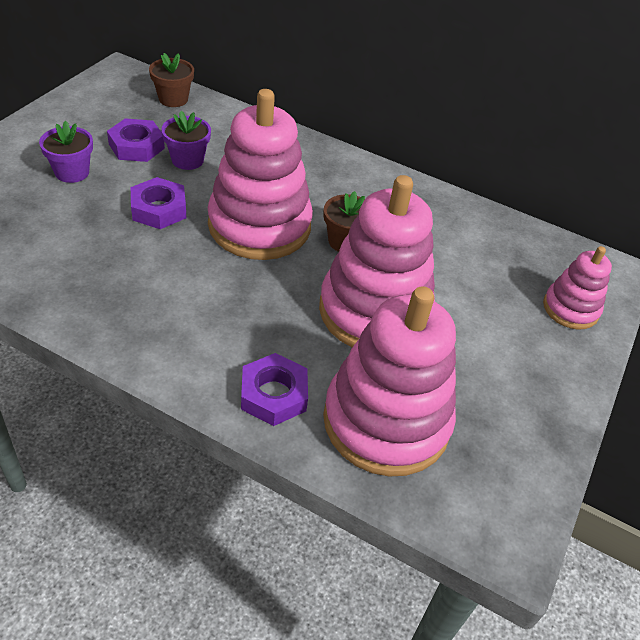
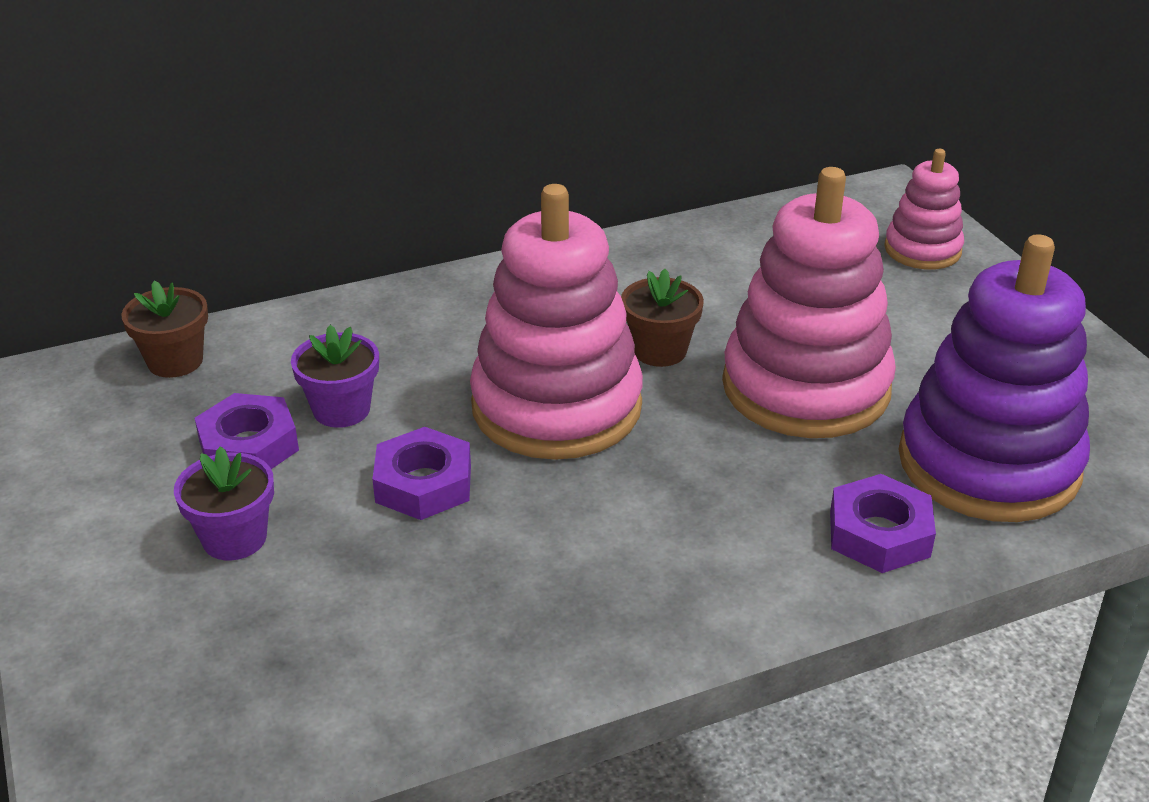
camera: 45 degrees left, 10 degrees down
(386, 421) = (988, 463): pink stacking toy -> purple stacking toy

